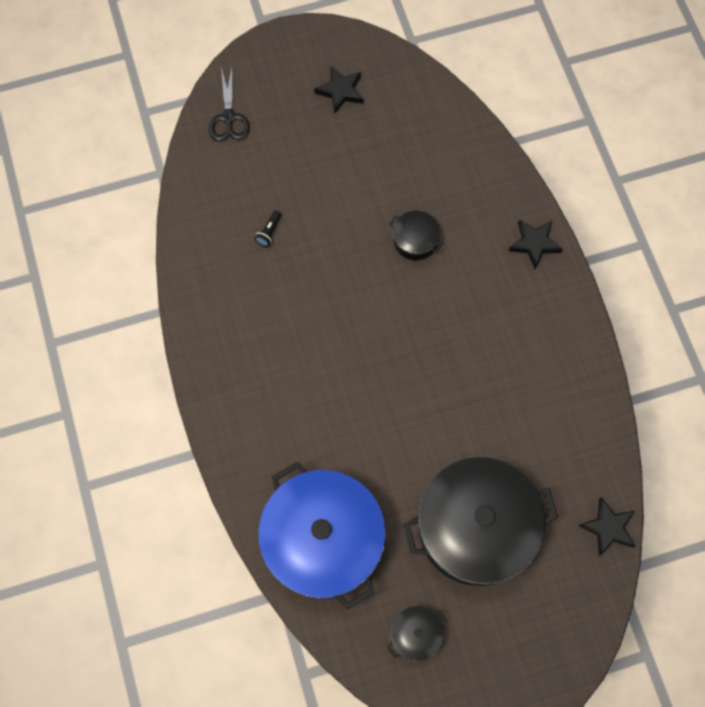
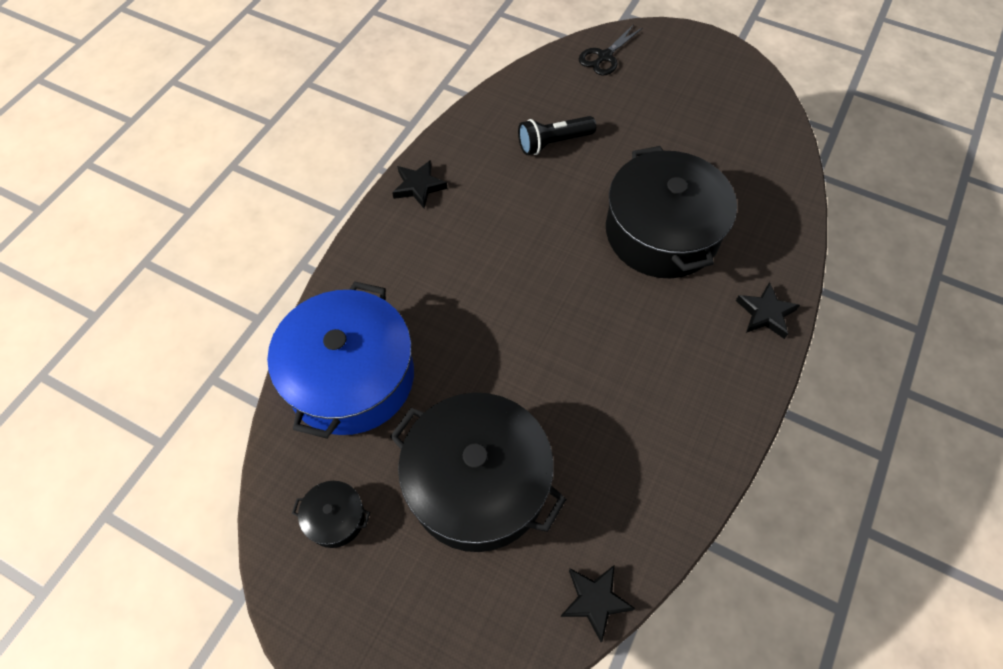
camera: 45 degrees right, 10 degrees down
(269, 232) = (553, 143): black flashlight -> black flashlight, size x2.02
(340, 91) = (709, 96): black star -> black star (419, 186)
(415, 240) = (661, 232): black pot -> black pot, size x2.38

